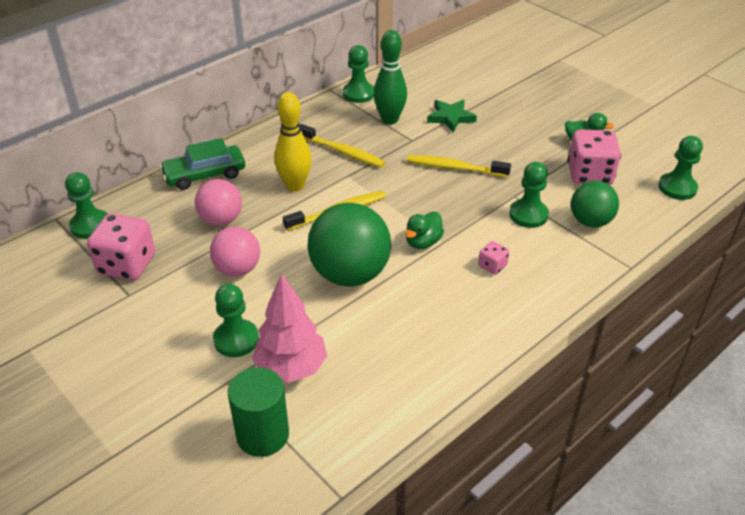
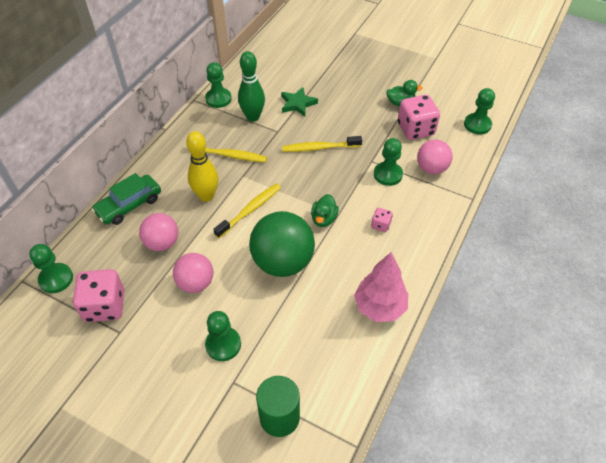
camera: 20 degrees left, 10 degrees up
(291, 368) = (275, 355): pink tree -> pink tree (379, 307)
(590, 221) = (431, 168): green ball -> pink ball

